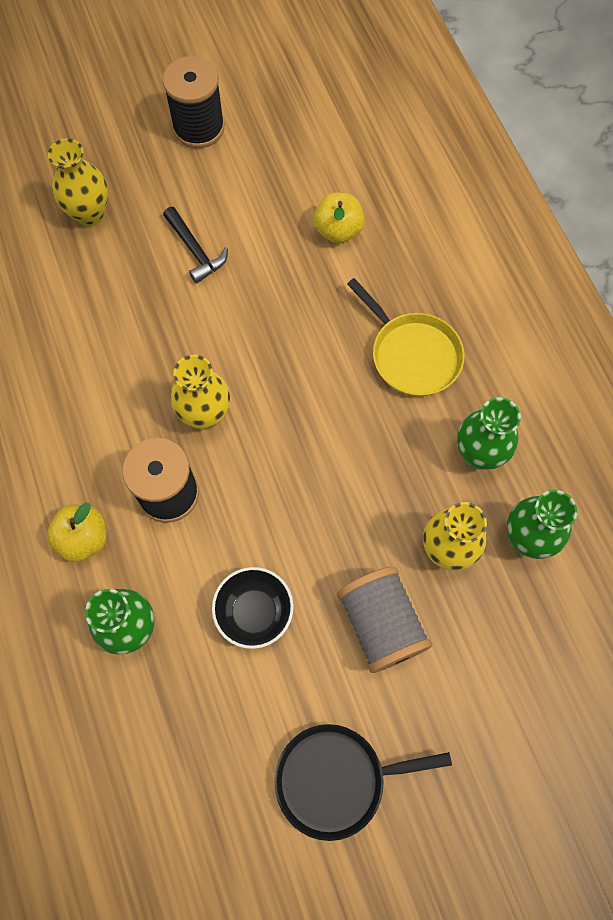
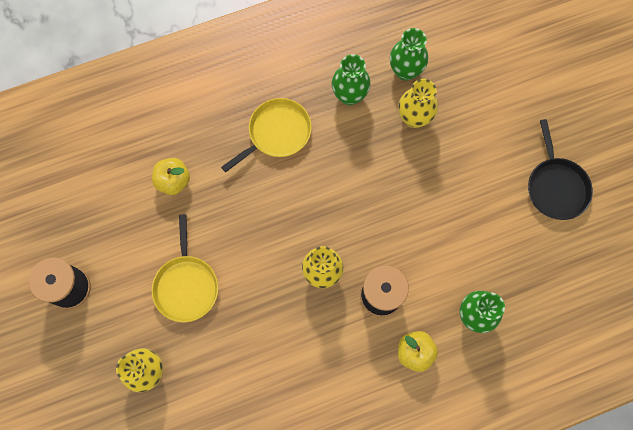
camera: 90 degrees left, 5 degrees up
(195, 251) = (186, 285): black hammer -> yellow pan
(254, 612) = (459, 236): black bowl -> none
(381, 624) = (463, 159): grey spool -> none

